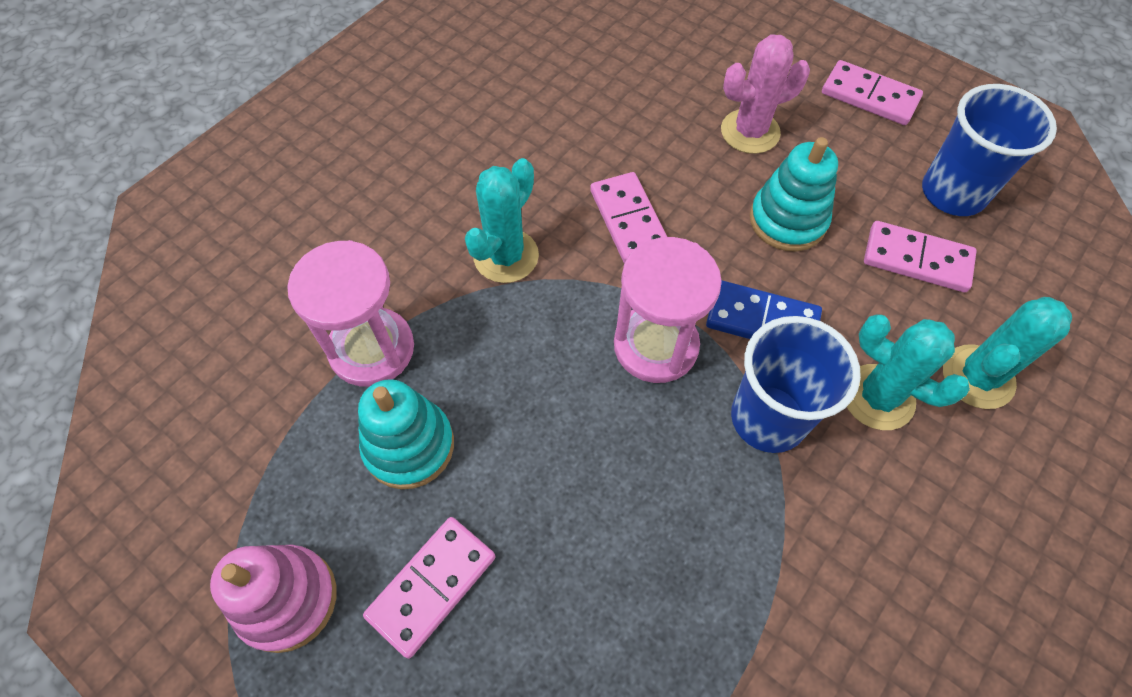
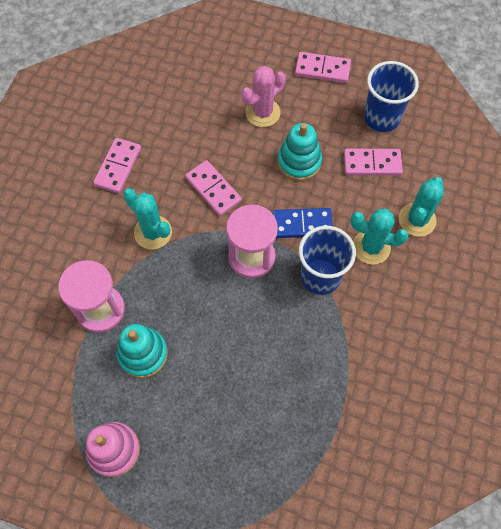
camera: 20 degrees left, 5 degrees up
(432, 586) = (183, 418): pink domino -> pink domino (118, 167)
(506, 256) = (153, 232): turquoise cactus -> turquoise cactus turned 60 degrees counterclockwise

